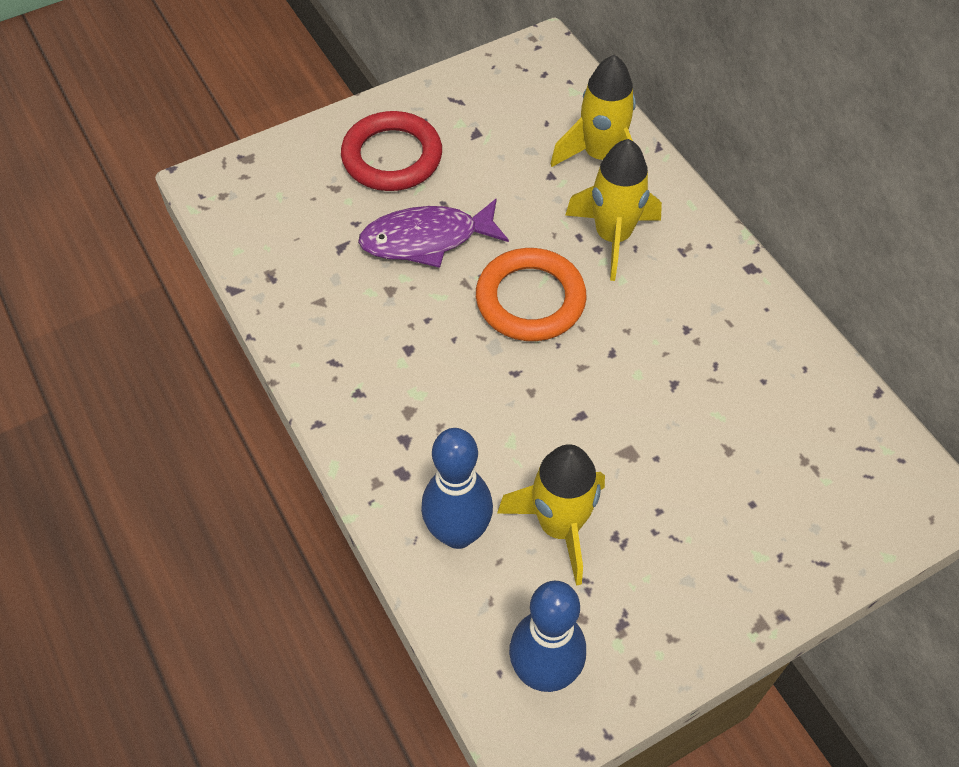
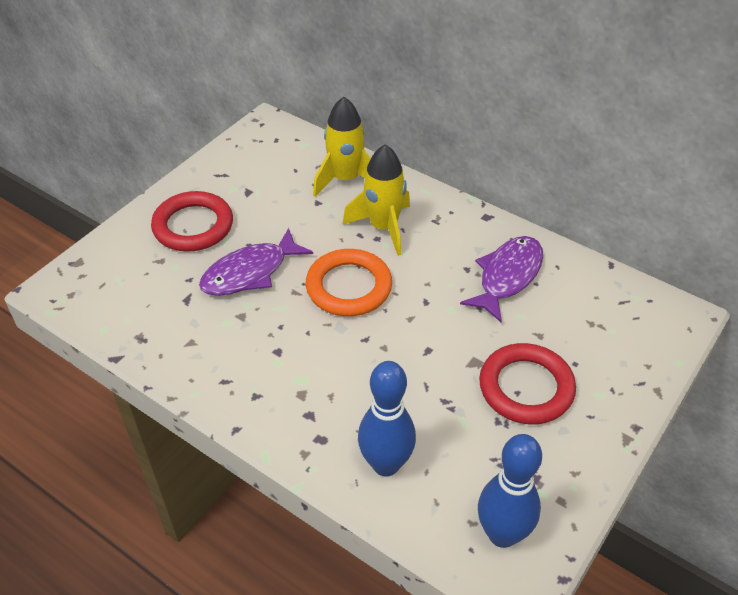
camera: 25 degrees left, 10 degrees down
(559, 526) = (455, 429): yellow rocket -> none
(672, 509) = (526, 388): none -> red ring
(732, 358) = (507, 276): none -> purple fish

